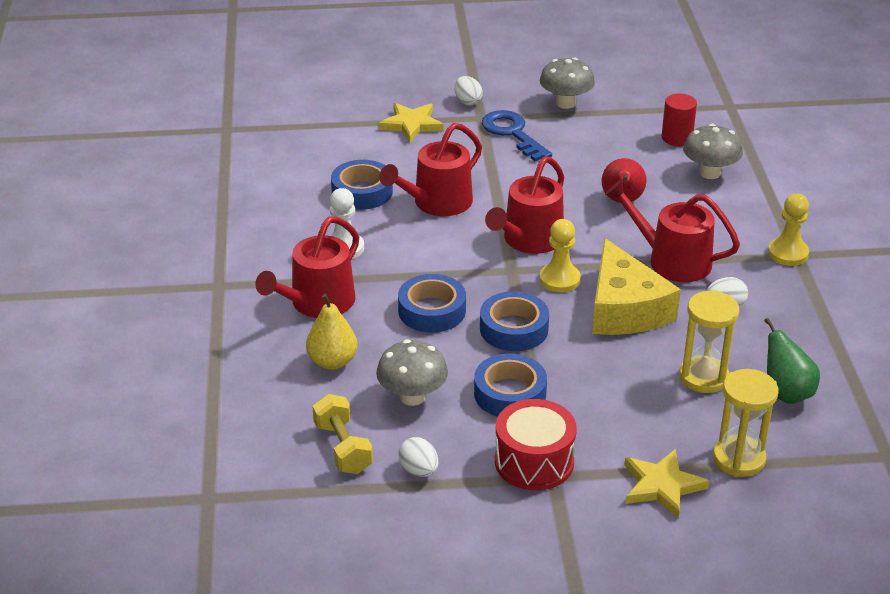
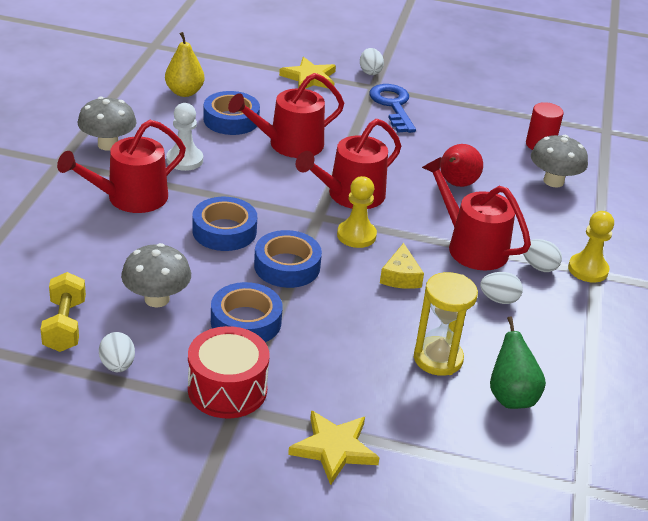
camera: 15 degrees right, 0 degrees up
(332, 362) = (108, 250): yellow pear -> yellow pear (184, 92)
(565, 103) = (456, 93): grey mushroom -> grey mushroom (108, 144)
(624, 308) = (400, 276): yellow cheese -> yellow cheese, size x0.48
(739, 459) = (426, 445): yellow hourglass -> none
(743, 263) = (539, 267): none -> white egg

